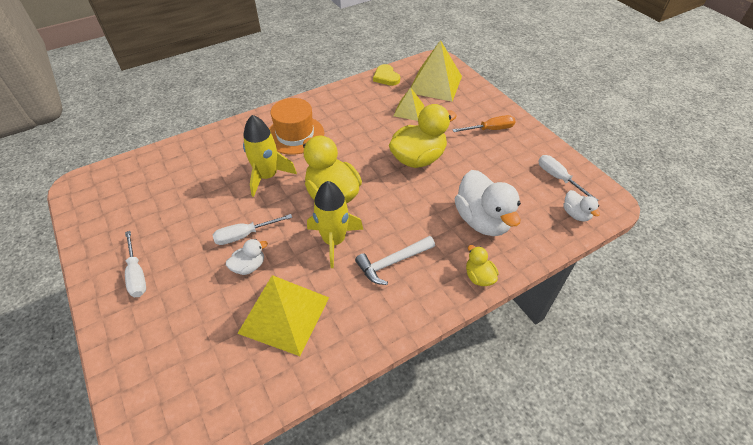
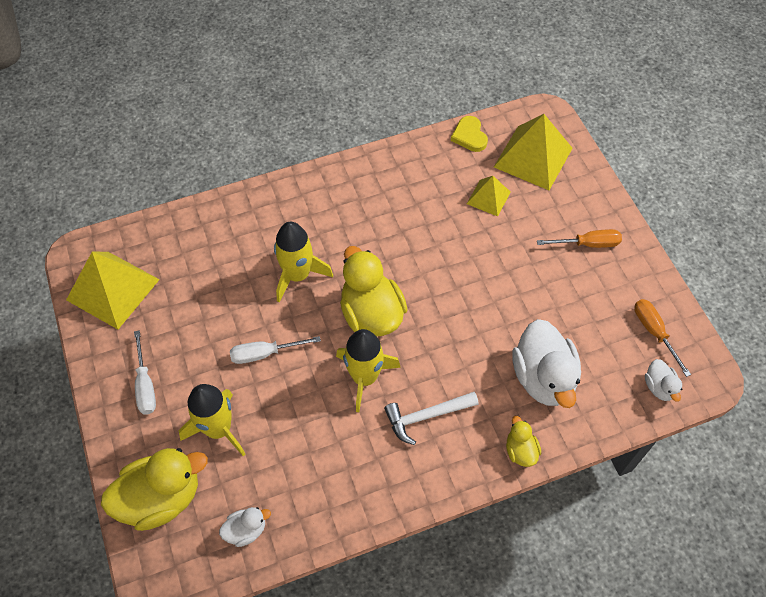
camera: 10 degrees right, 10 degrees up
(206, 300) = (218, 429): none -> yellow rocket
(249, 266) = (266, 395): white duck -> white duck (246, 530)
(284, 315) = (299, 460): yellow pyramid -> yellow pyramid (113, 289)
(295, 135) = (338, 216): orange hat -> none
(418, 158) = (485, 276): yellow duck -> yellow duck (161, 498)
(558, 178) = (654, 332): white screwdriver -> orange screwdriver

